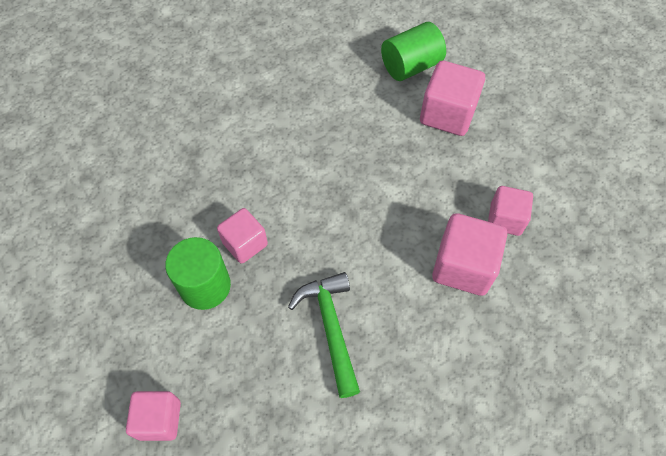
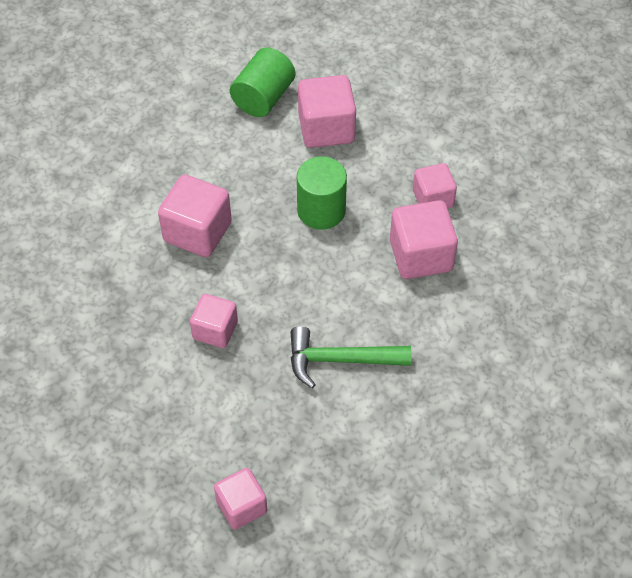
camera: 30 degrees left, 5 degrees down
(205, 286) = (204, 383): green cylinder -> green cylinder (321, 210)
(286, 152) = (197, 232): none -> pink cube
(331, 327) = (339, 360): green hammer -> green hammer turned 45 degrees counterclockwise

